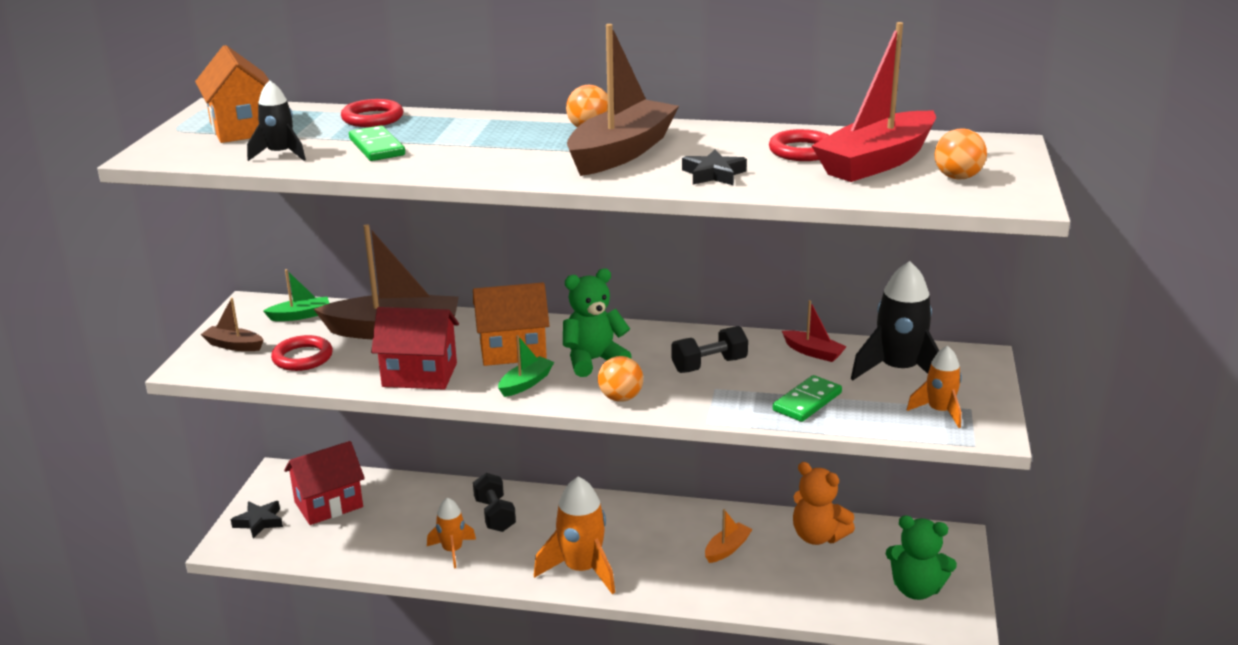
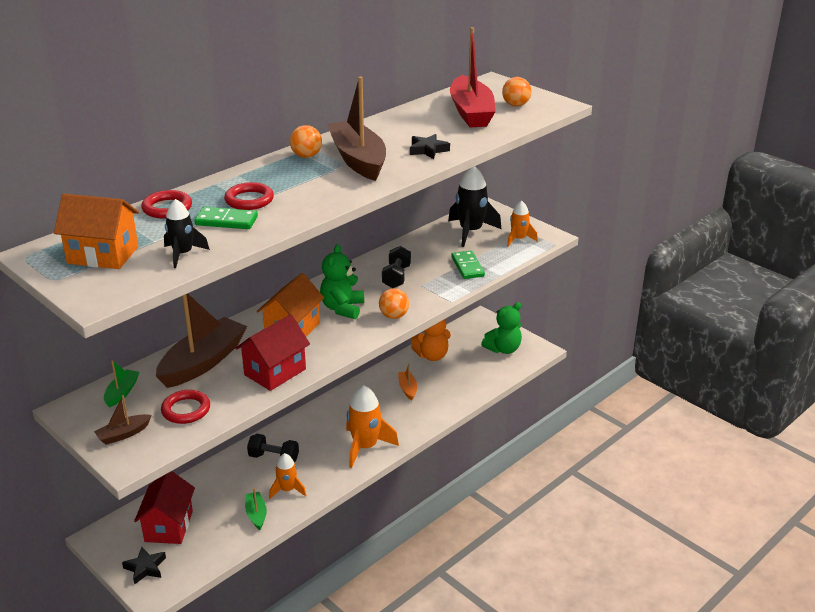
camera: 55 degrees left, 5 degrees up
(526, 383) = (337, 339): green boat -> green boat (256, 514)
(802, 151) = (430, 121): red ring -> red ring (249, 200)
(813, 352) = (424, 244): red boat -> none

